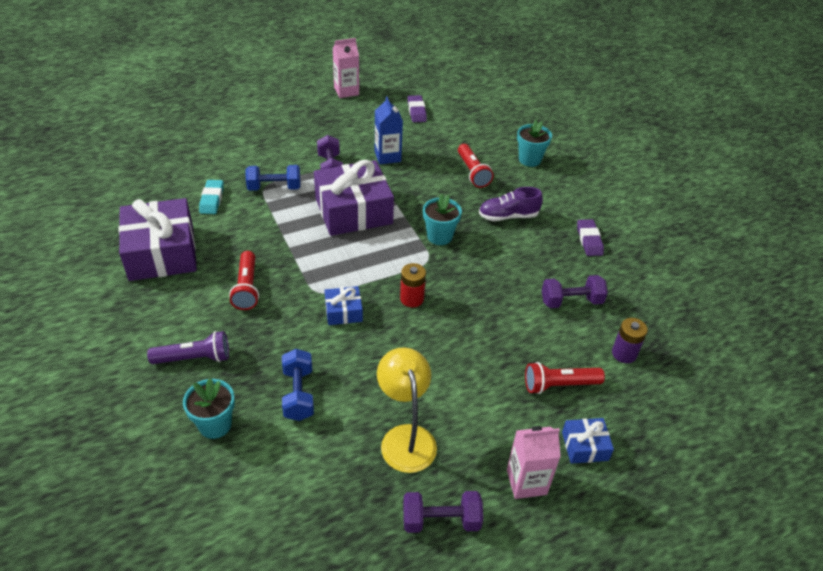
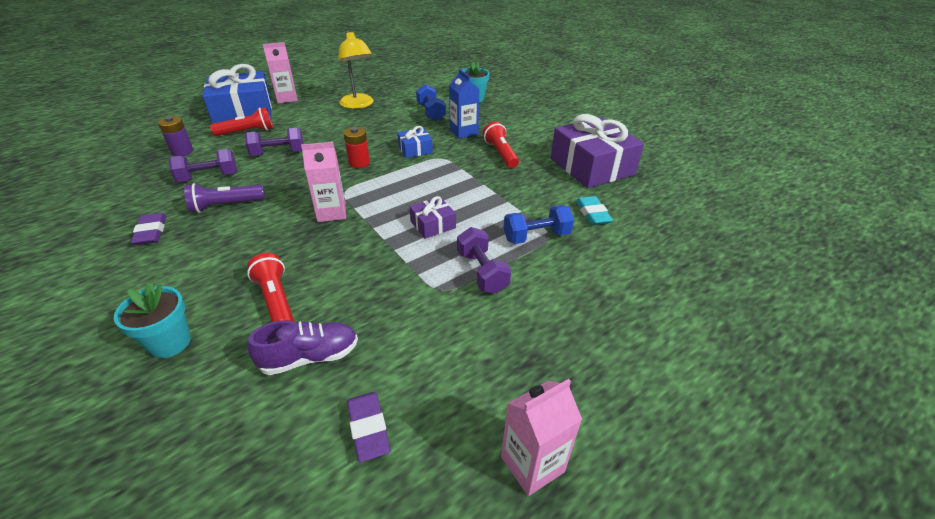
camera: 170 degrees right, 5 degrees down
(194, 358) = (508, 119): purple flashlight -> purple flashlight (226, 205)
(353, 211) = (433, 225): purple gift -> purple gift, size x0.46
(387, 156) = (407, 306): blue carton -> blue carton (463, 132)
(439, 236) = (331, 212): turquoise flower pot -> pink carton
(441, 520) = (337, 86): purple dumbbell -> purple dumbbell (278, 153)
(508, 216) = (242, 245): purple shoe -> purple shoe (310, 357)
(585, 446) = (243, 111): blue gift -> blue gift, size x2.15

